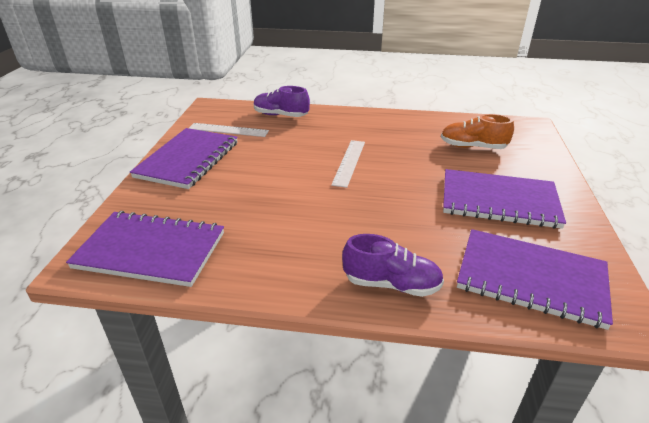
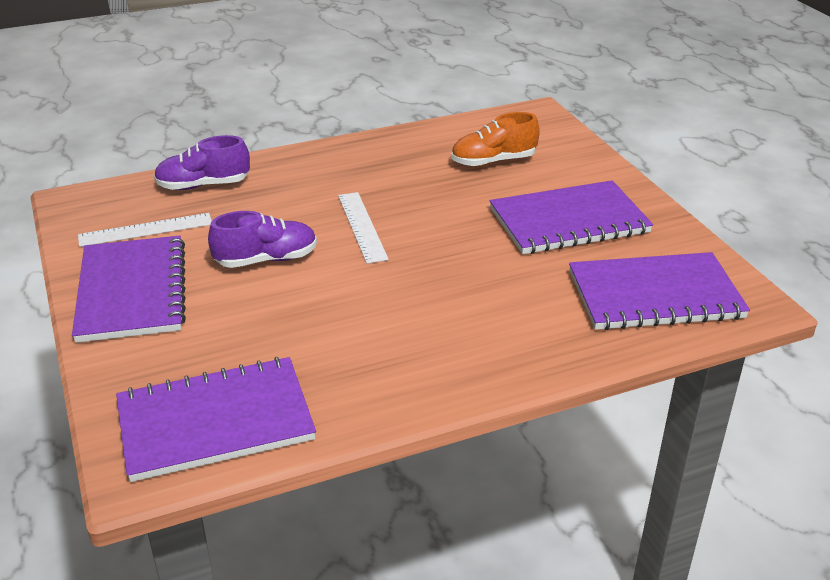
camera: 30 degrees left, 0 degrees up
(391, 284) = (529, 351): purple shoe -> purple shoe (266, 259)

